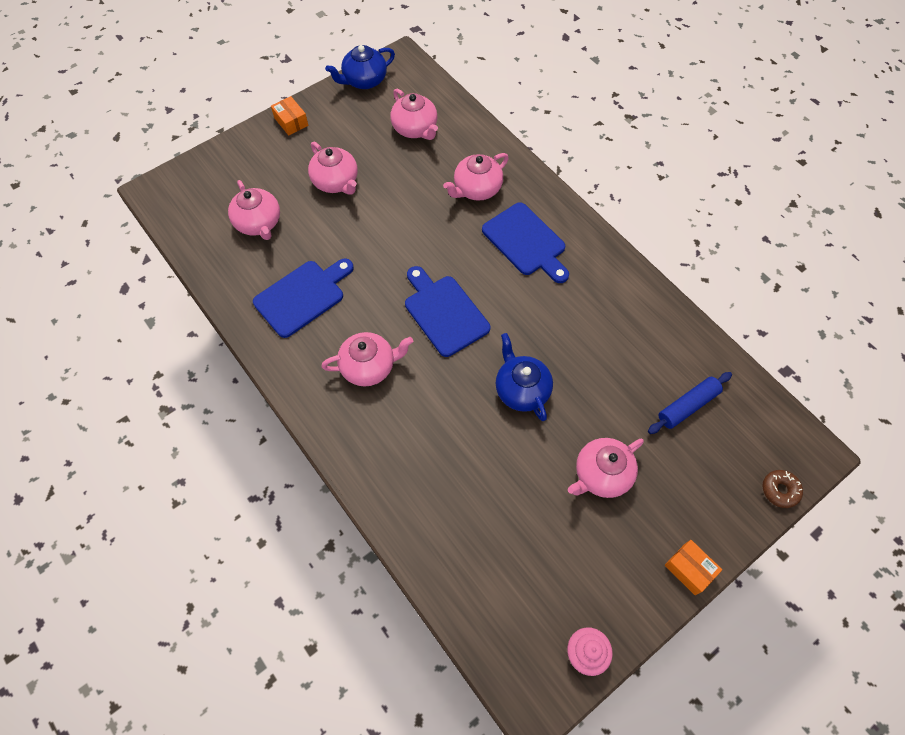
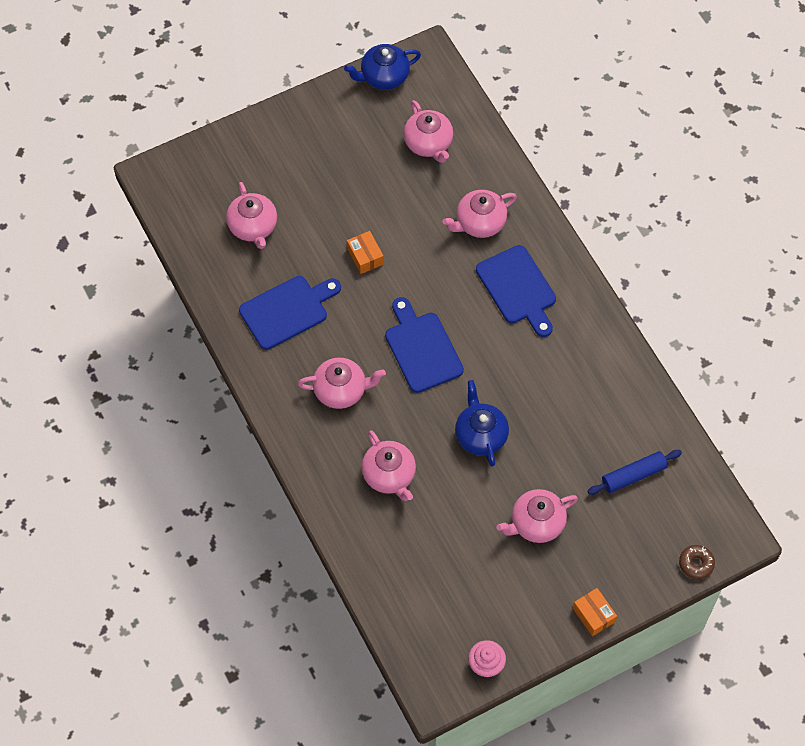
camera: 10 degrees right, 0 degrees up
(291, 122) = (299, 115): orange box -> orange box (365, 256)
(336, 182) = (337, 193): pink teapot -> pink teapot (389, 475)

